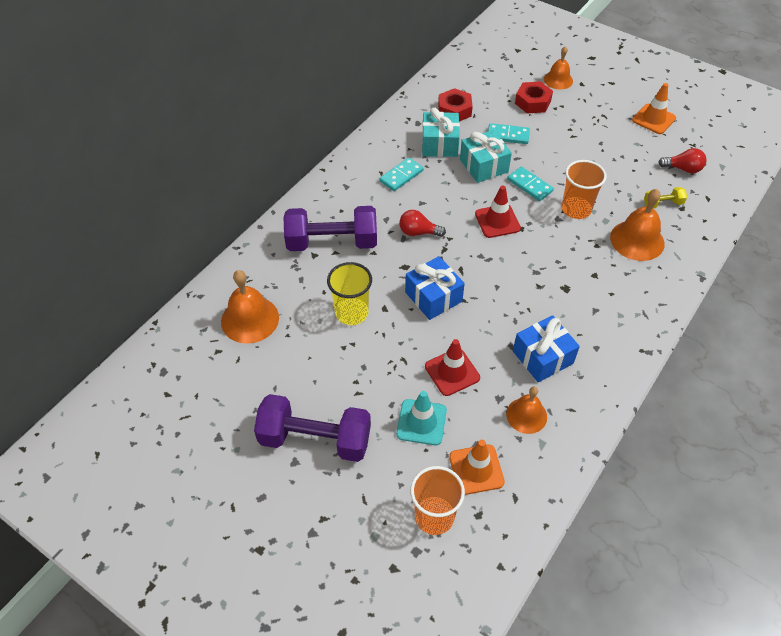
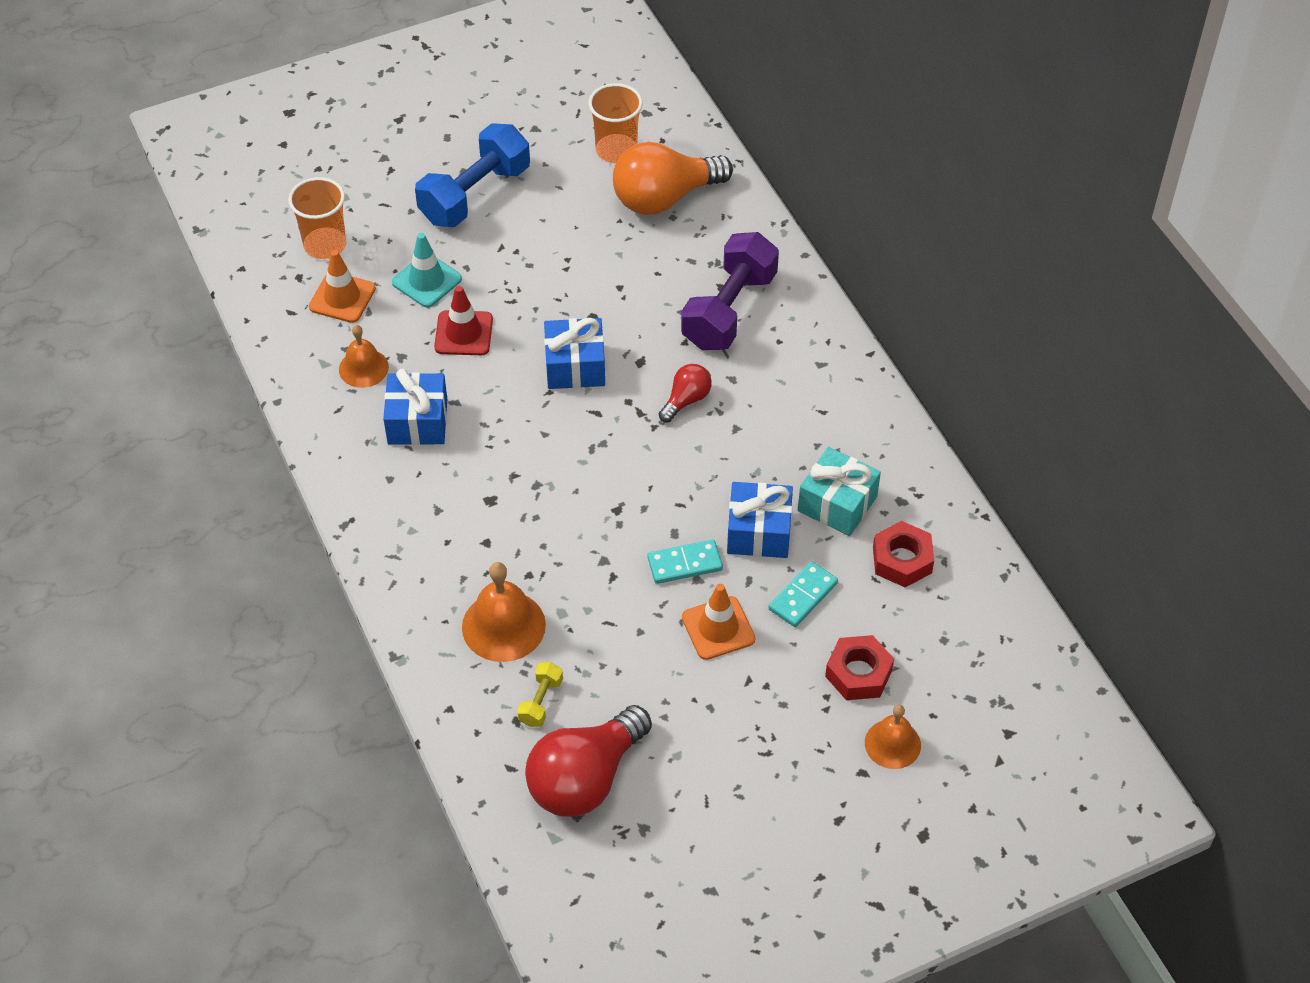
camera: 120 degrees right, 0 degrees up
(250, 319) = (664, 198): orange bell -> orange light bulb
(315, 439) = (475, 194): purple dumbbell -> blue dumbbell
(351, 313) = (608, 284): yellow cup -> none
(401, 176) = (800, 430): turquoise domino -> none
(483, 166) = (759, 532): turquoise gift -> blue gift
(497, 221) = (646, 491): red traffic cone -> none
(576, 209) = (604, 591): orange cup -> orange cup (616, 150)
(653, 119) = (713, 818): orange traffic cone -> orange traffic cone (718, 628)
(683, 169) = (585, 779): red light bulb -> red light bulb, size x2.01

